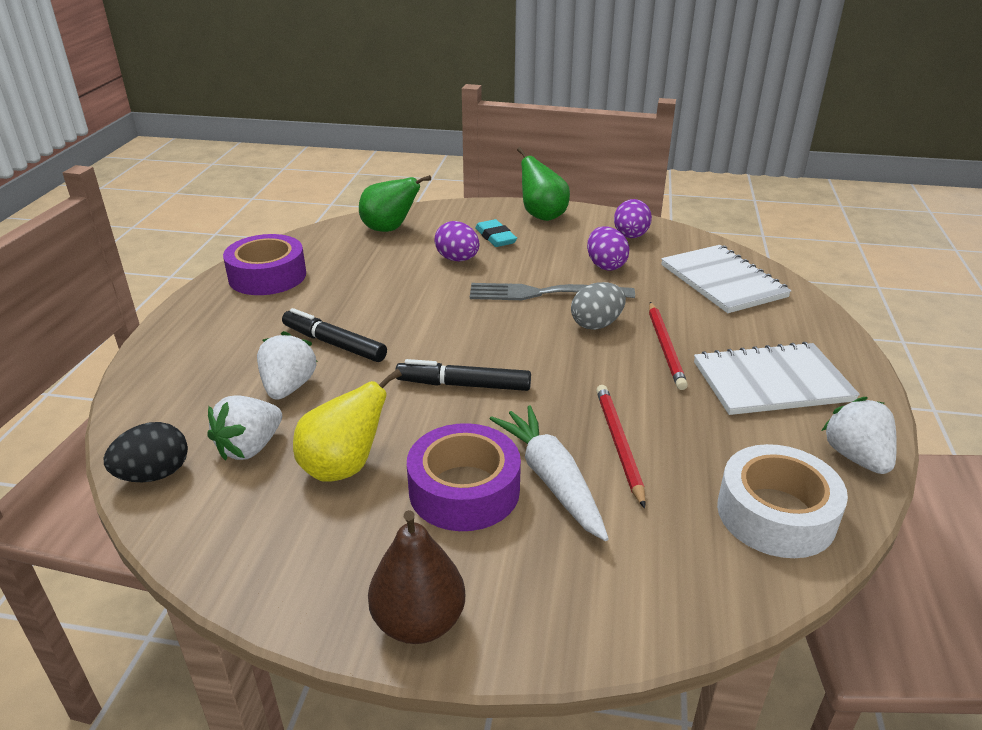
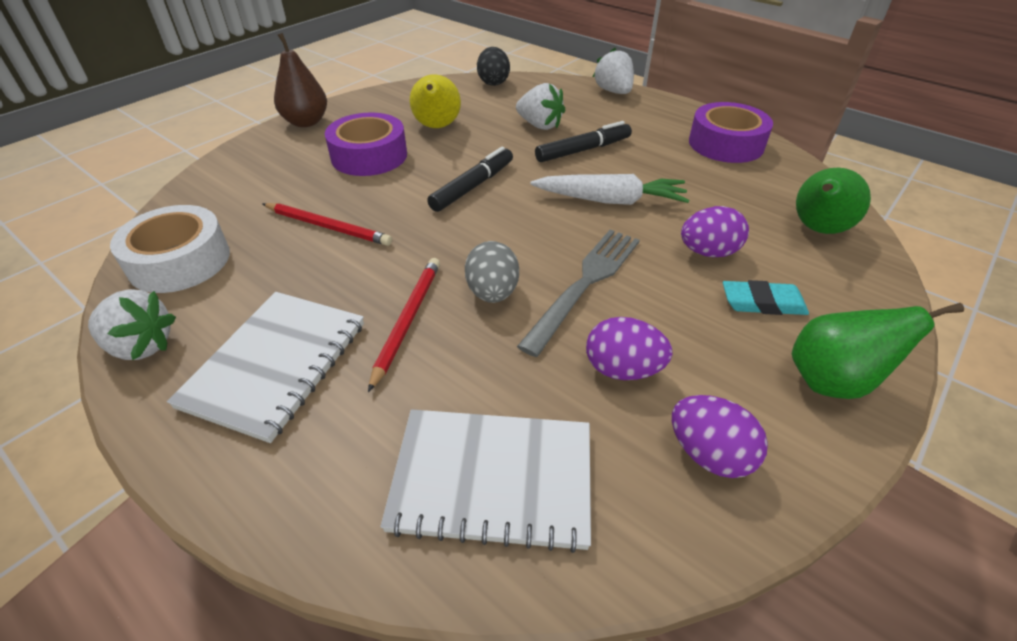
camera: 120 degrees right, 10 degrees up
(250, 447) = (488, 106): white strawberry -> white strawberry (613, 92)
(551, 479) = (336, 187): white carrot -> white carrot (610, 200)
(665, 347) = (407, 320): red pencil -> red pencil turned 75 degrees clockwise

